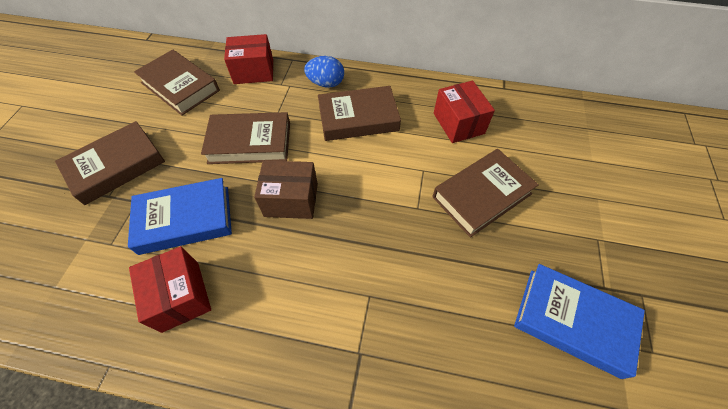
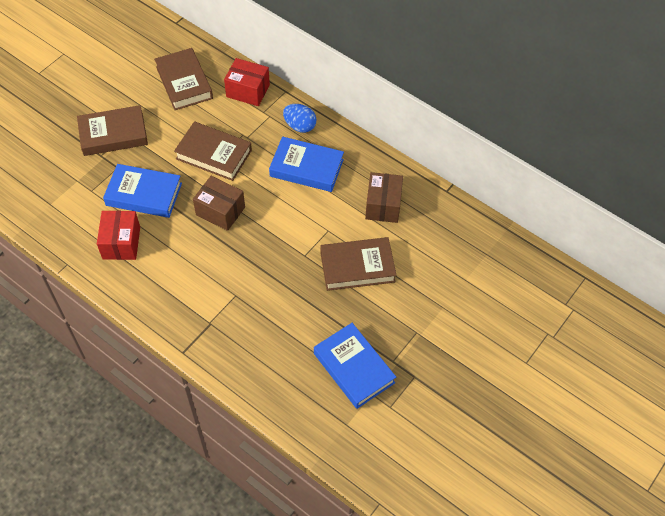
camera: 25 degrees right, 0 degrees up
(358, 118) = (306, 168): brown book -> blue book
(458, 123) = (383, 205): red box -> brown box

